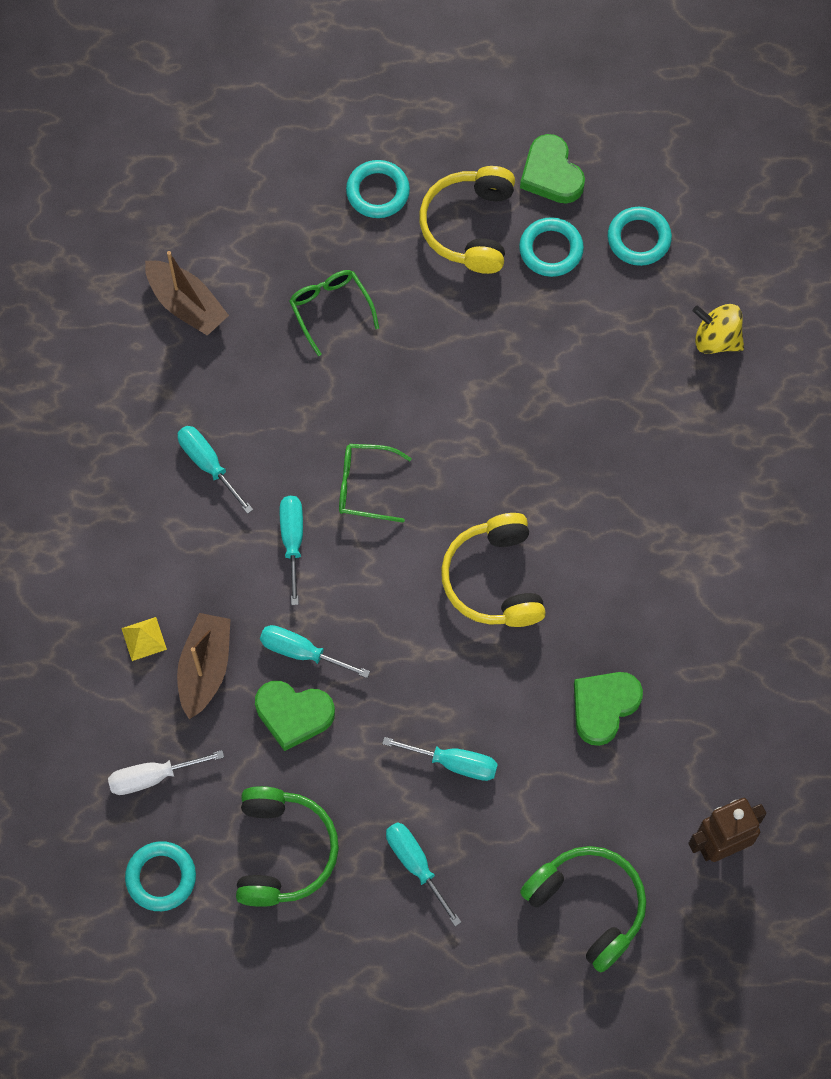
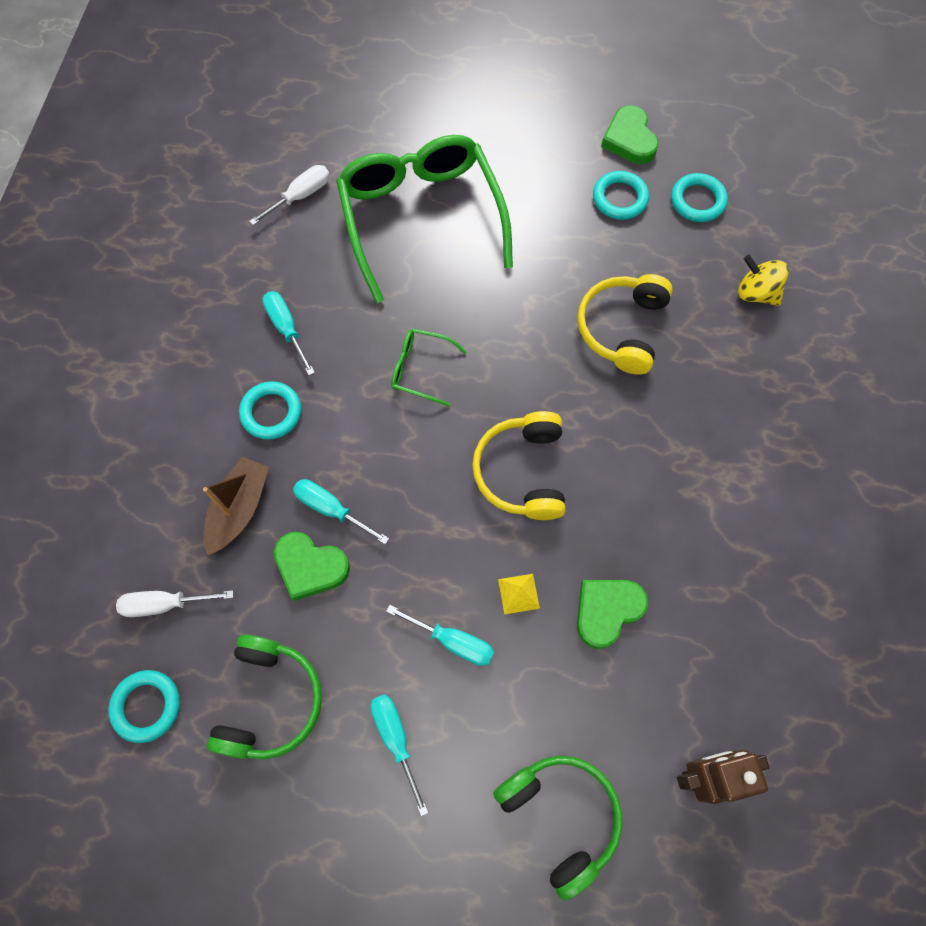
camera: 10 degrees right, 0 degrees up
(144, 639) = (191, 472): yellow pyramid -> yellow pyramid (518, 593)
(186, 305) = (300, 196): brown boat -> white screwdriver
(292, 541) = (345, 407): turquoise screwdriver -> none
(330, 309) = (421, 218): green glasses -> green glasses, size x2.33
(378, 192) = (480, 132): turquoise ring -> turquoise ring (271, 412)
(470, 226) = (553, 170): yellow headphones -> yellow headphones (622, 328)

